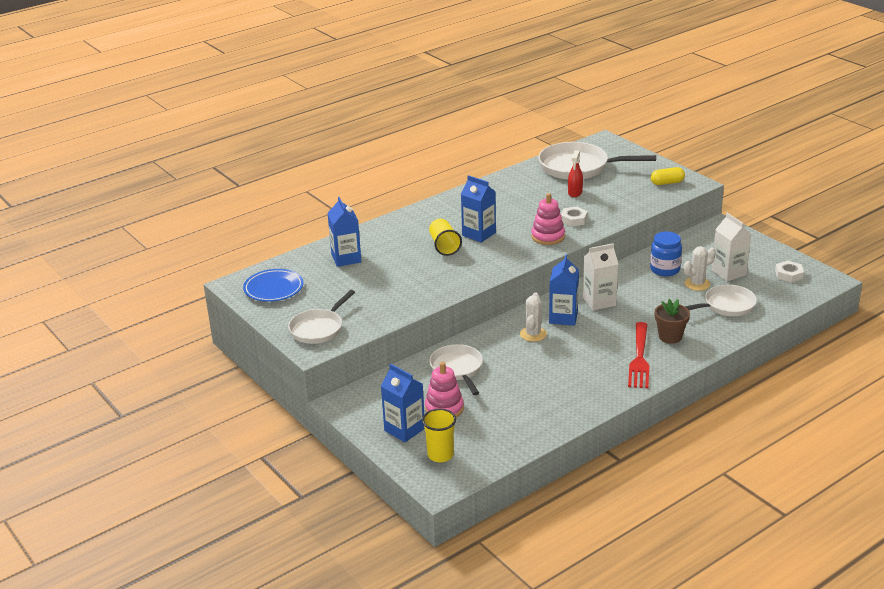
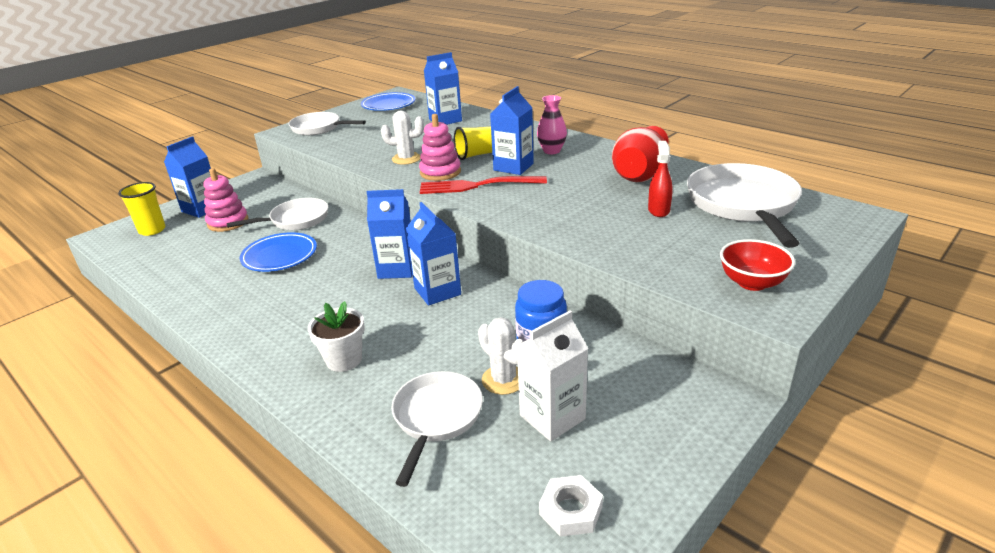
camera: 80 degrees right, 0 degrees up
(455, 216) = (552, 151): none -> pink vase
(518, 190) = (640, 175): none -> red vase
(523, 372) = (280, 256): none -> blue plate
(533, 334) = (359, 253): white cactus -> white cactus (406, 159)
(548, 237) = (520, 205): pink stacking toy -> pink stacking toy (440, 172)
(573, 219) = (575, 217): white nut -> none
(575, 192) = (658, 210): red spray bottle -> red spray bottle turned 90 degrees clockwise
(599, 301) = (437, 291): white carton -> blue carton
(639, 358) = (293, 335): red fork -> red fork (478, 185)
(667, 183) = (752, 283): yellow capsule -> red bowl
(670, 337) = (344, 360): brown flower pot -> white flower pot
(726, 306) = (436, 418): white pan -> white pan turned 135 degrees counterclockwise

